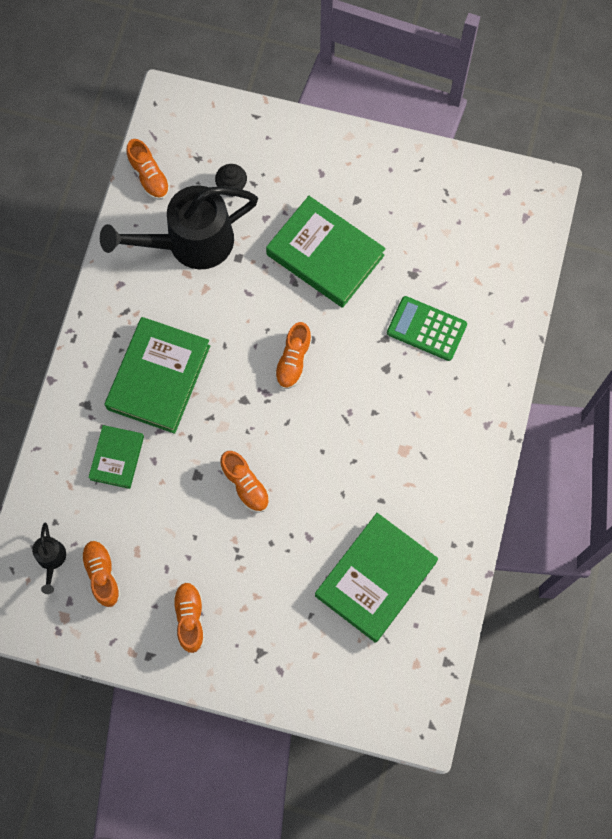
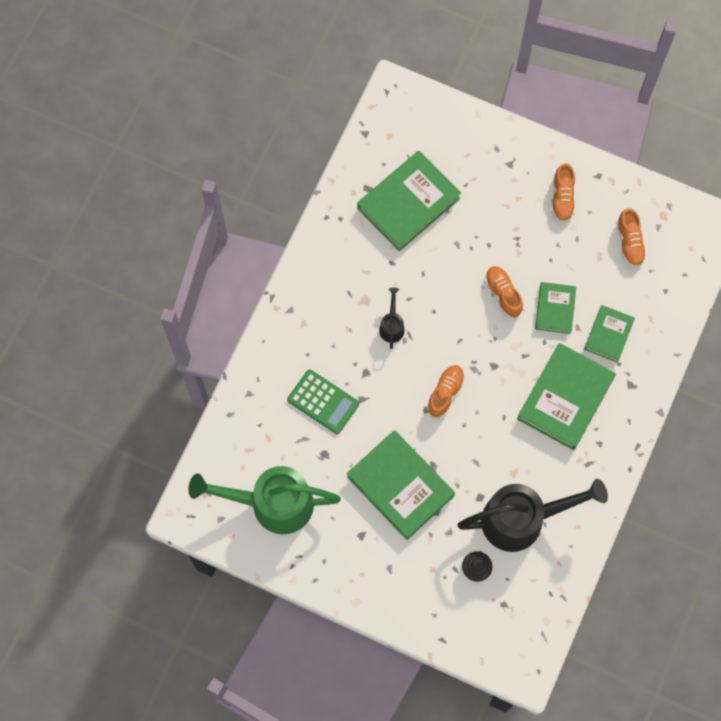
camera: 170 degrees left, 0 degrees up
(51, 560) = (670, 261): black watering can -> black watering can (392, 326)
(149, 177) = (552, 593): orange shoe -> none
(182, 478) = (555, 309): none -> green book
(456, 216) = (272, 503): none -> green watering can

